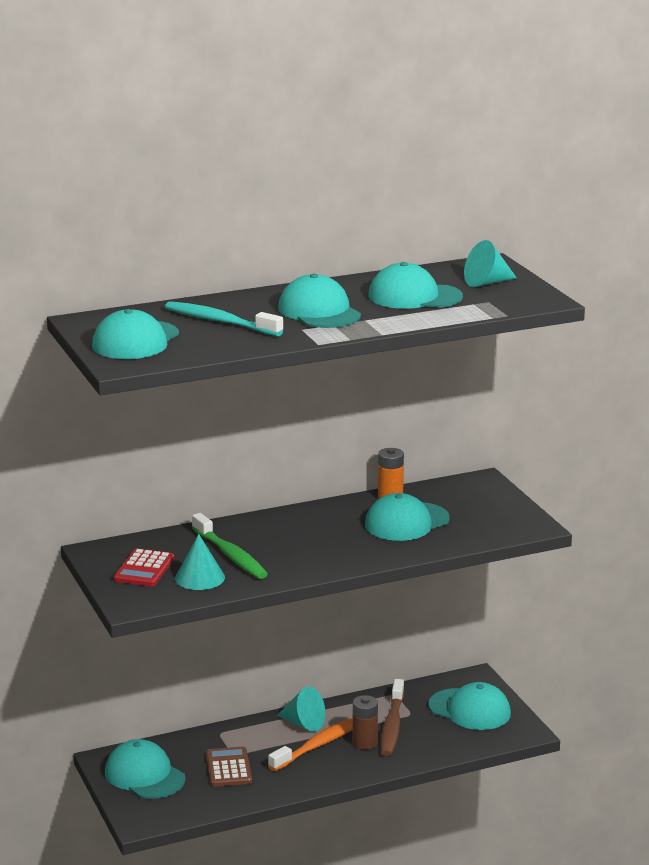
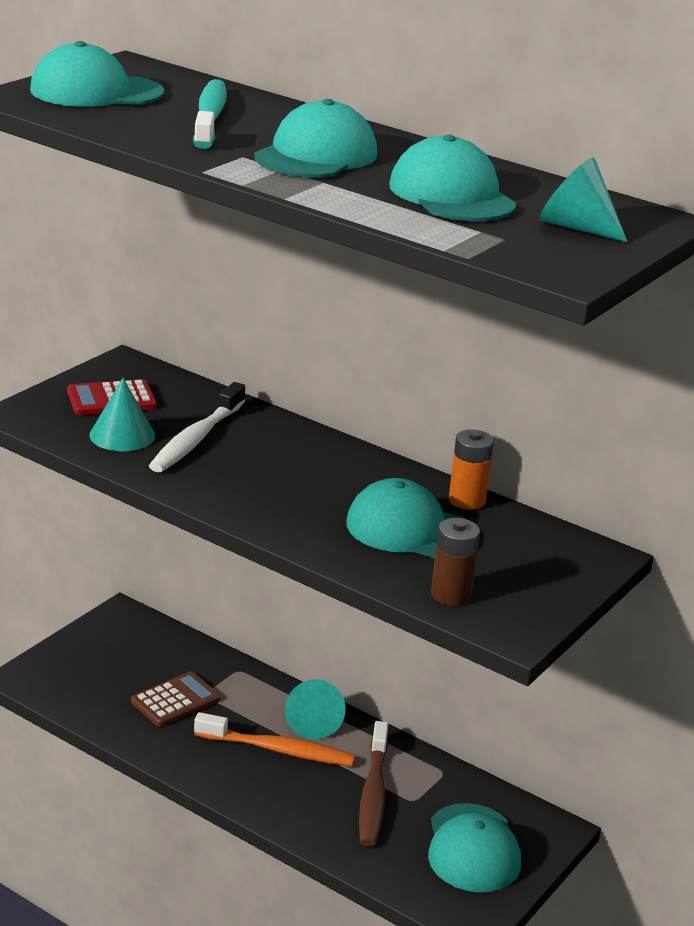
camera: 55 degrees right, 5 degrees up
(144, 775) = (114, 649): turquoise cap -> none
(230, 555) = (196, 439): green toothbrush -> white toothbrush
(364, 743) = (316, 784): brown battery -> brown battery (451, 594)
(392, 726) = (373, 794): brown toothbrush -> brown toothbrush turned 60 degrees counterclockwise

